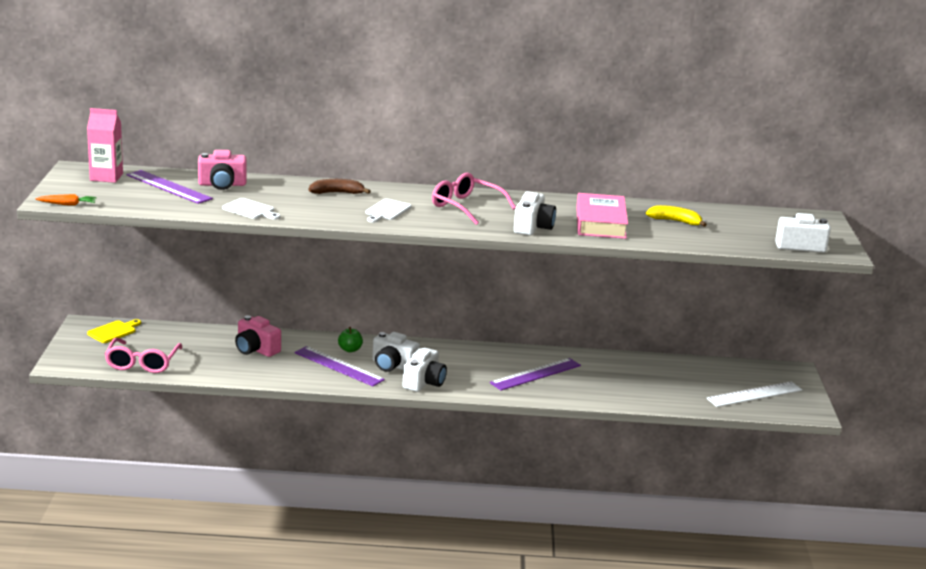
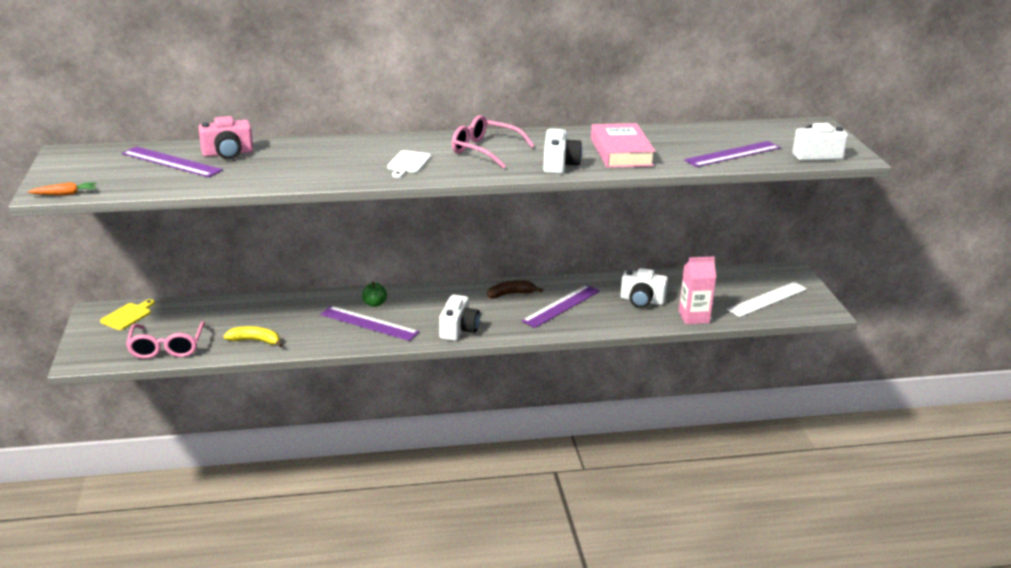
camera: 10 degrees left, 5 degrees up
(106, 177) = (100, 158): pink carton -> pink carton (694, 317)
(250, 210) = (267, 178): white cutting board -> none
(256, 349) = (280, 316): pink camera -> none
(337, 193) = (350, 149): brown banana -> brown banana (511, 294)
(393, 365) = (422, 315): white camera -> white camera (642, 300)
(675, 221) = (689, 143): yellow banana -> yellow banana (255, 341)
(713, 236) = (733, 154): none -> purple ruler

